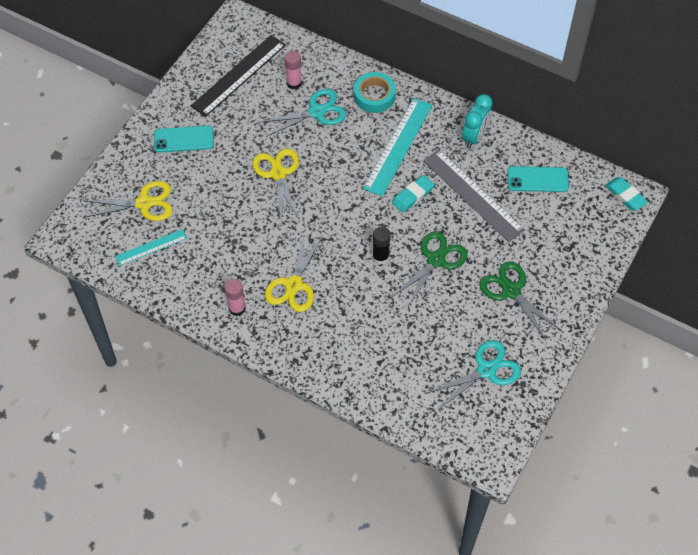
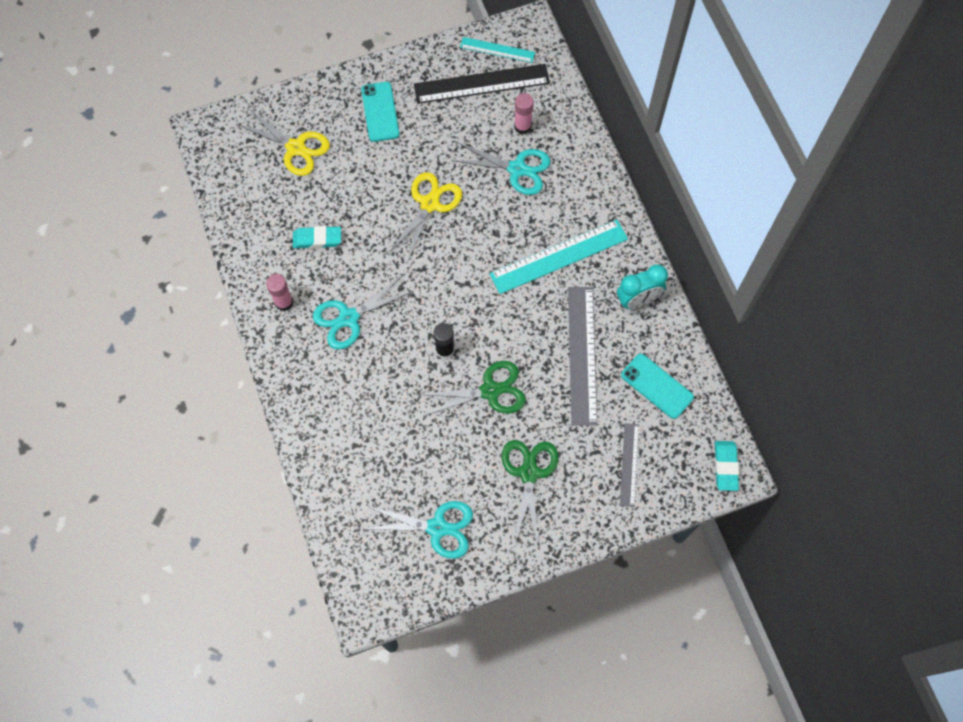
camera: 40 degrees right, 10 degrees up
(151, 247) = (266, 192): turquoise ruler -> turquoise ruler (497, 50)
(183, 139) = (380, 112): turquoise phone -> turquoise phone turned 45 degrees clockwise
(294, 285) = (349, 318): yellow scissors -> turquoise scissors
(374, 96) = (583, 191): turquoise tape -> none
(413, 196) = (527, 314): turquoise eraser -> turquoise eraser (317, 239)
(567, 238) = (629, 464): none -> grey ruler

